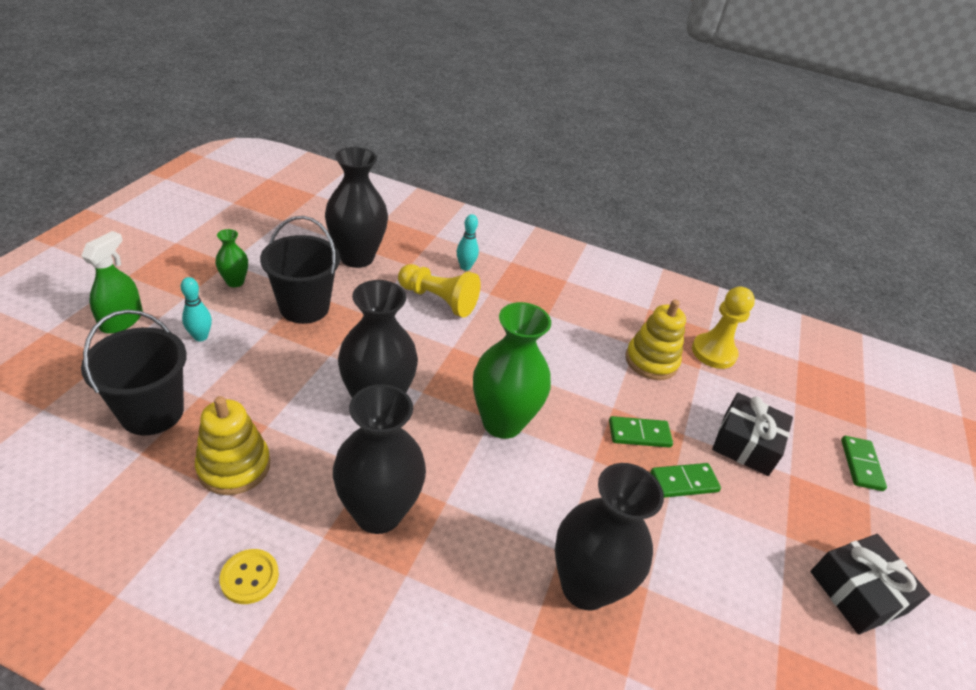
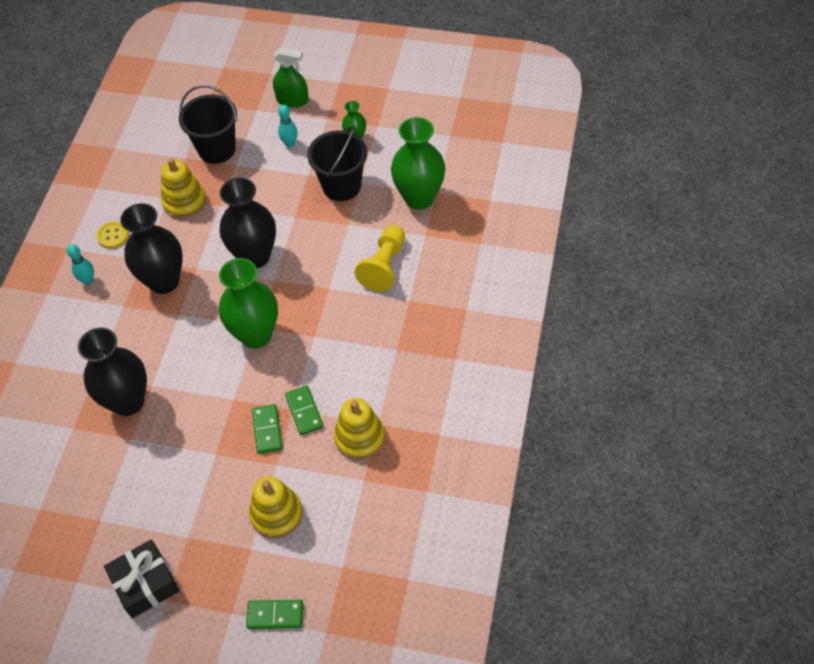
camera: 90 degrees right, 15 degrees up
(357, 257) = (419, 198): black vase -> green vase
(465, 267) = (440, 275): turquoise bowling pin -> turquoise bowling pin (88, 280)
(684, 482) = (225, 463): green domino -> green domino (304, 411)
(713, 352) = (391, 494): yellow pawn -> none
(745, 444) = (276, 514): black gift -> yellow stacking toy

